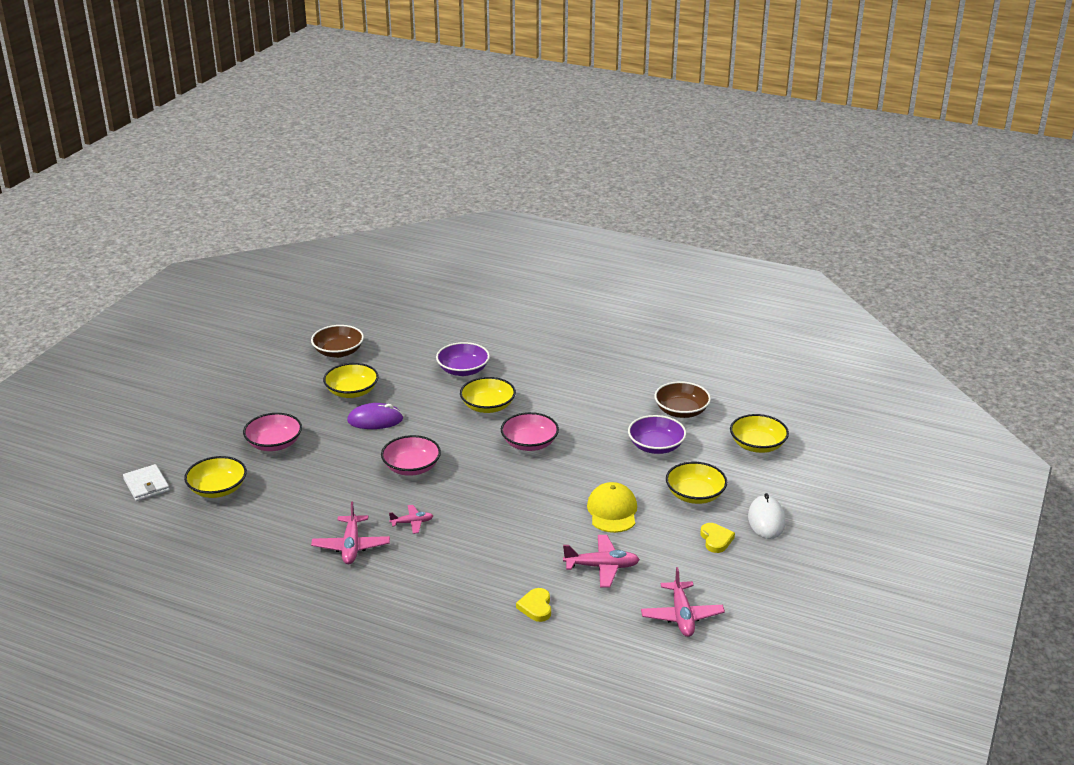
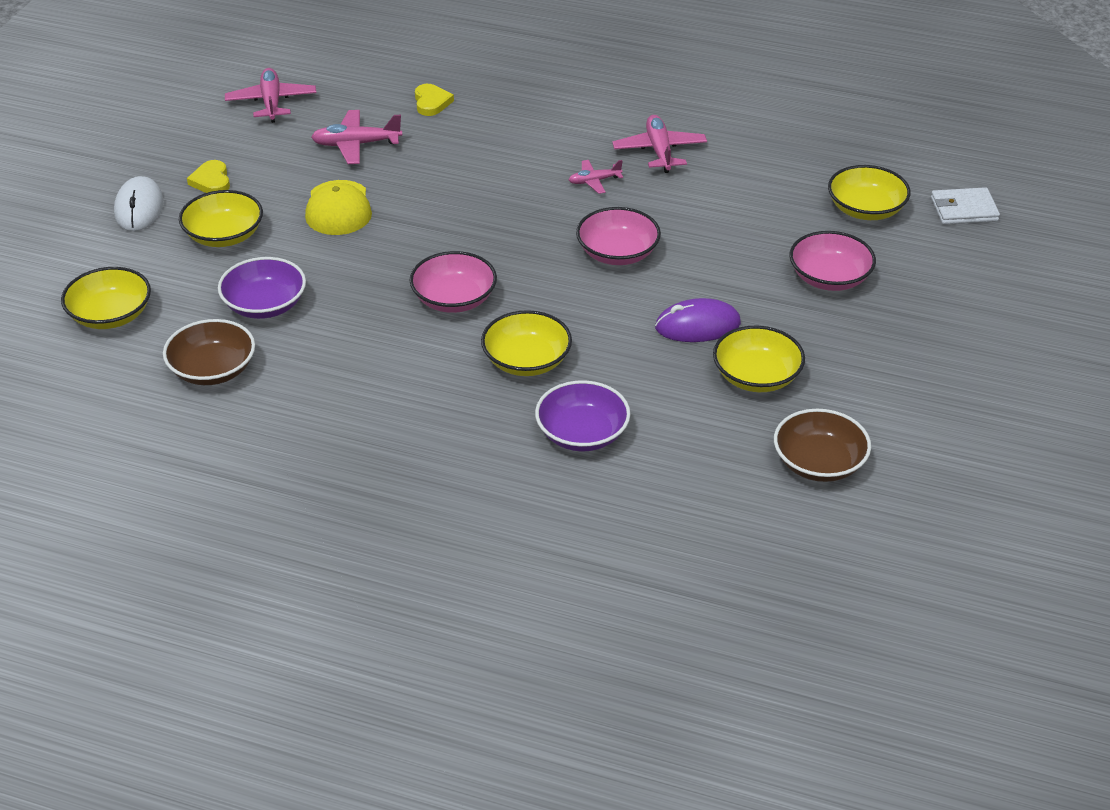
camera: 175 degrees right, 10 degrees up
(146, 485) = (963, 209): white wallet -> white wallet turned 60 degrees counterclockwise

